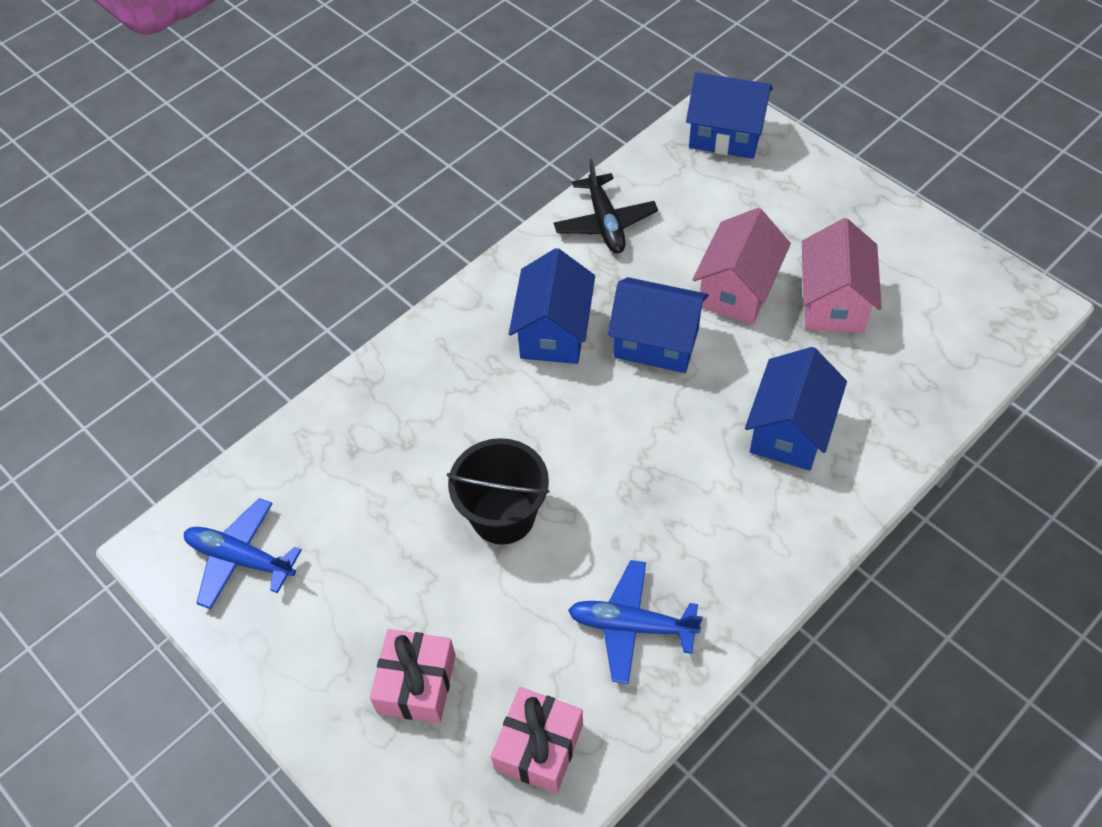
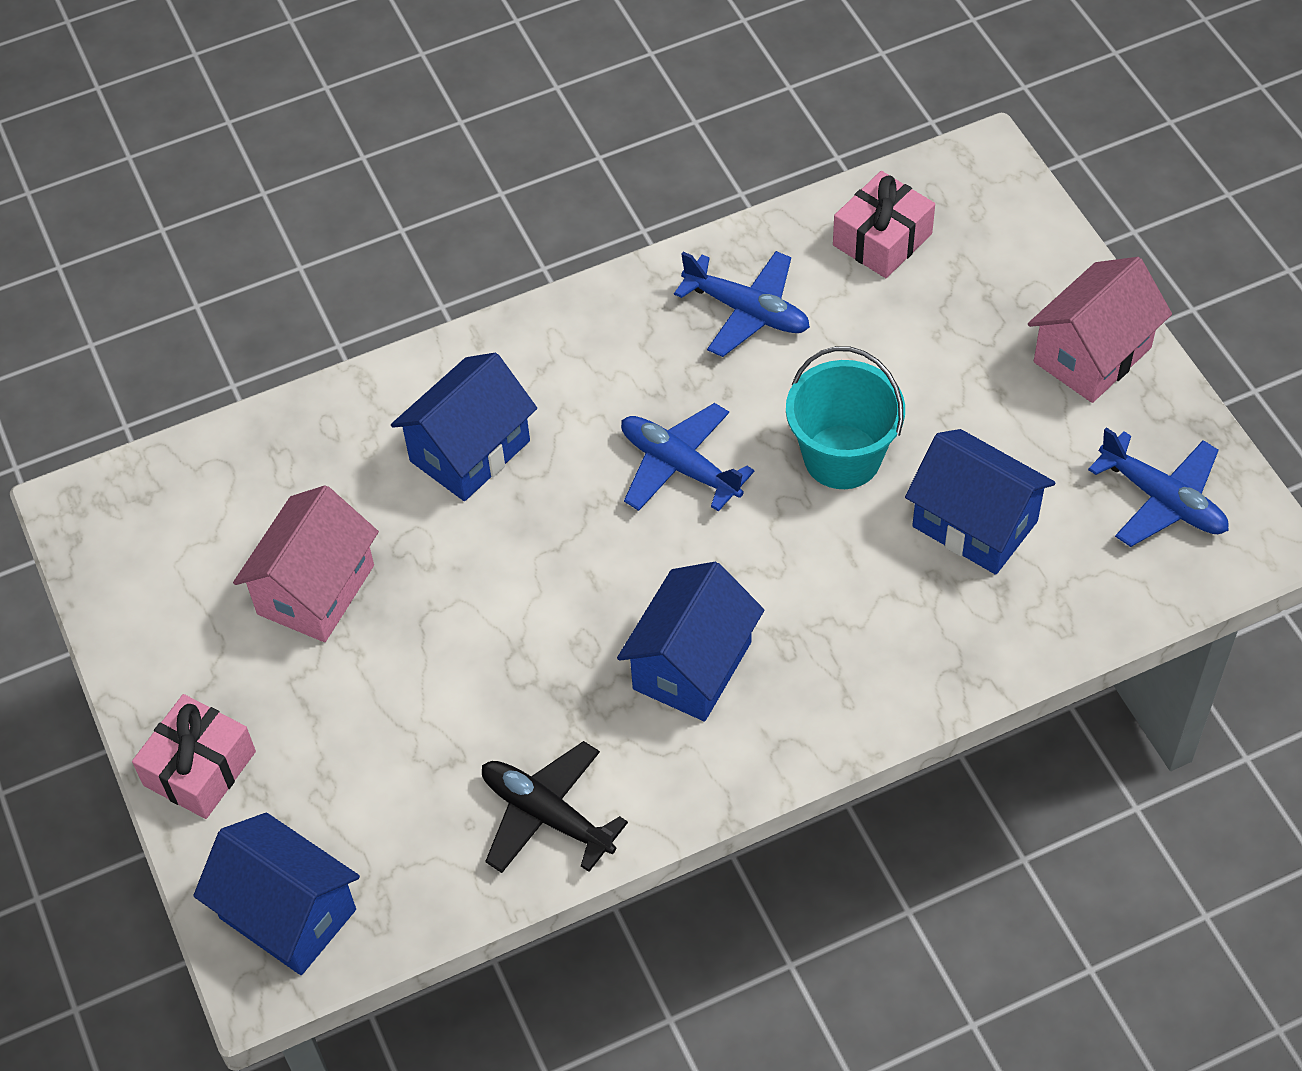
camera: 160 degrees left, 0 degrees up
(416, 683) = (988, 323): pink gift -> pink gift (200, 768)
(503, 515) = (842, 457): black bucket -> turquoise bucket
(605, 223) = (547, 815): black plane -> black plane turned 60 degrees counterclockwise
(626, 468) = (679, 466): none -> blue plane
(656, 342) = (567, 608): blue house -> blue house (974, 524)
(737, 290) = (424, 647): pink house -> pink house (1092, 355)

